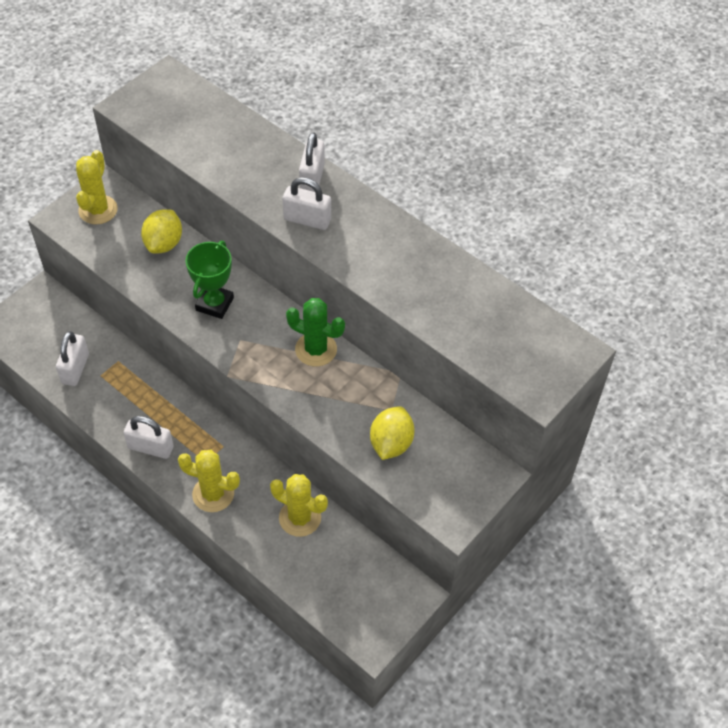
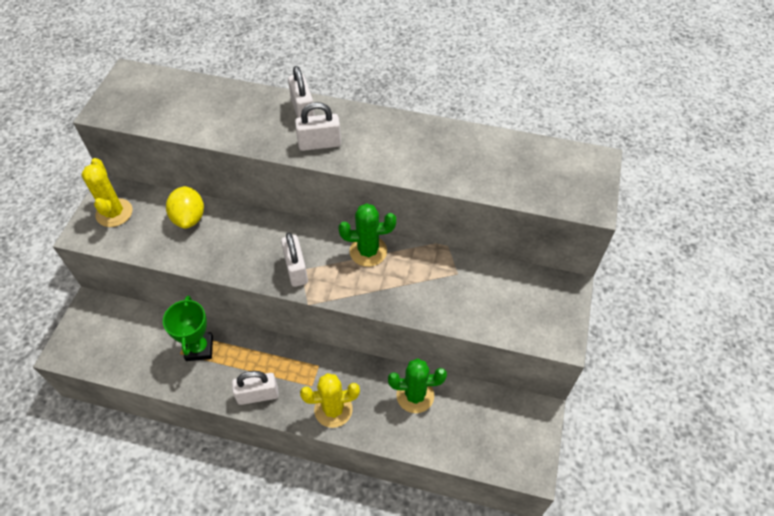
camera: 25 degrees left, 0 degrees up
(75, 369) = (154, 357): white padlock -> white padlock (296, 269)
(214, 304) = (262, 249): green trophy -> green trophy (199, 348)
(300, 518) = (415, 395): yellow cactus -> green cactus
(391, 443) = (474, 300): yellow lemon -> none

